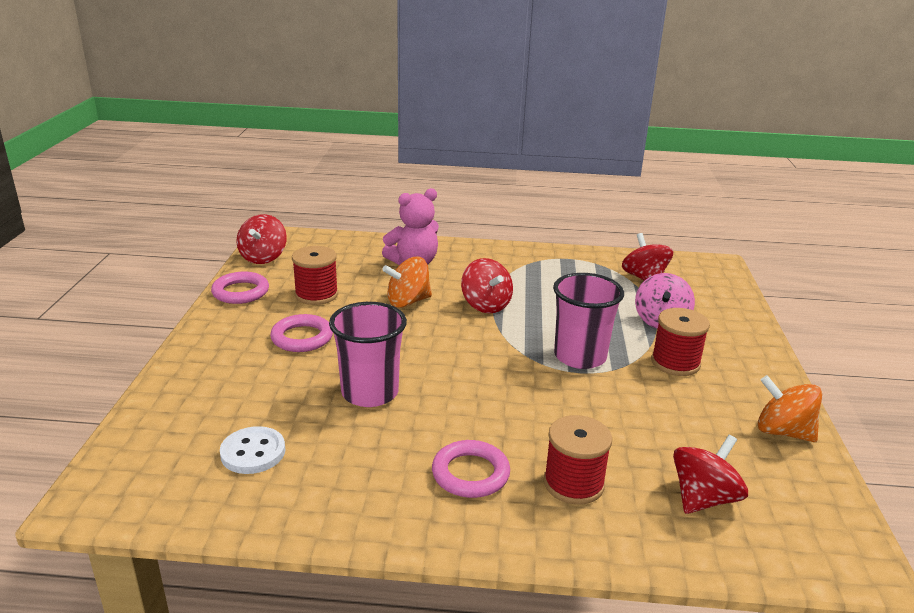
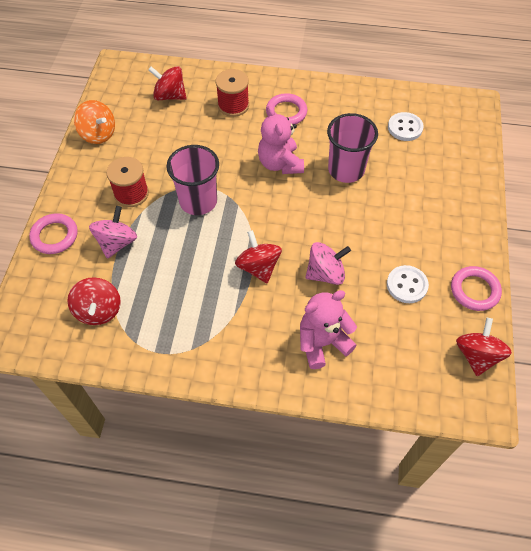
camera: 175 degrees left, 30 degrees up
(302, 337) = (404, 226): pink ring -> pink ring (54, 236)
(316, 295) = (406, 285): red spool -> white button
(408, 301) = (325, 273): orange spinning top -> pink spinning top
(472, 398) = (280, 164): none -> pink teddy bear
(703, 498) = (170, 96): red spinning top -> red spinning top turned 60 degrees clockwise

